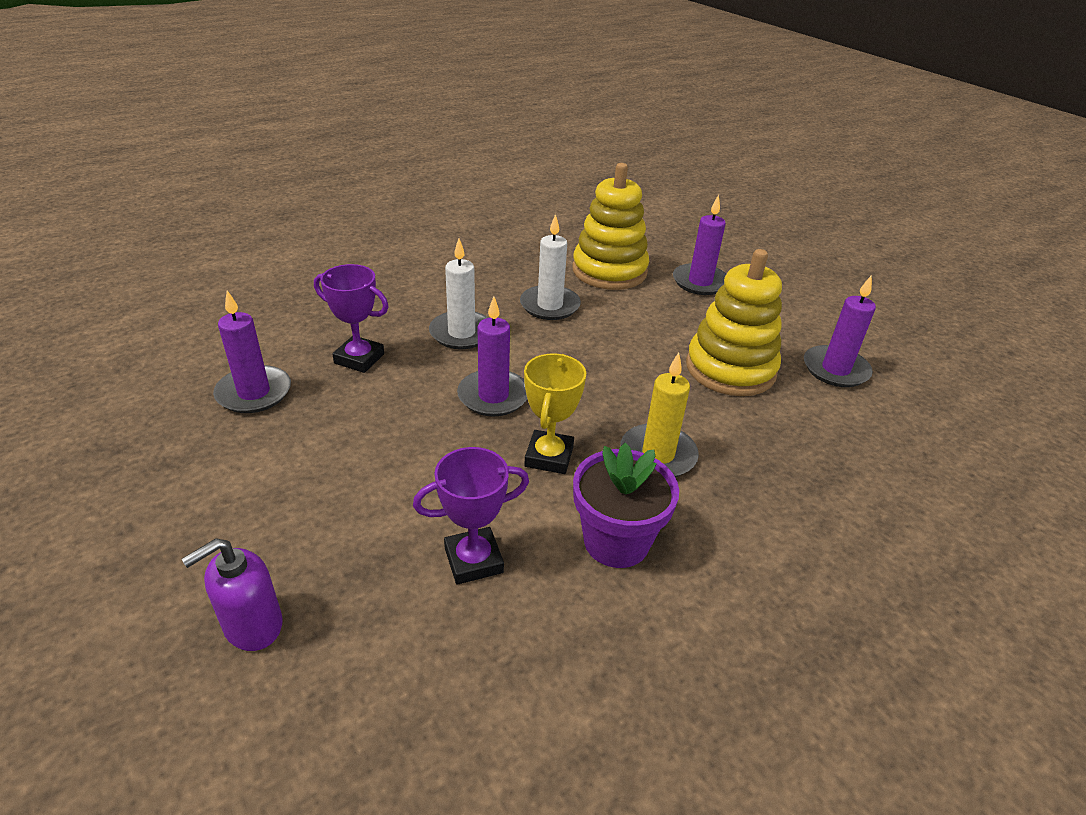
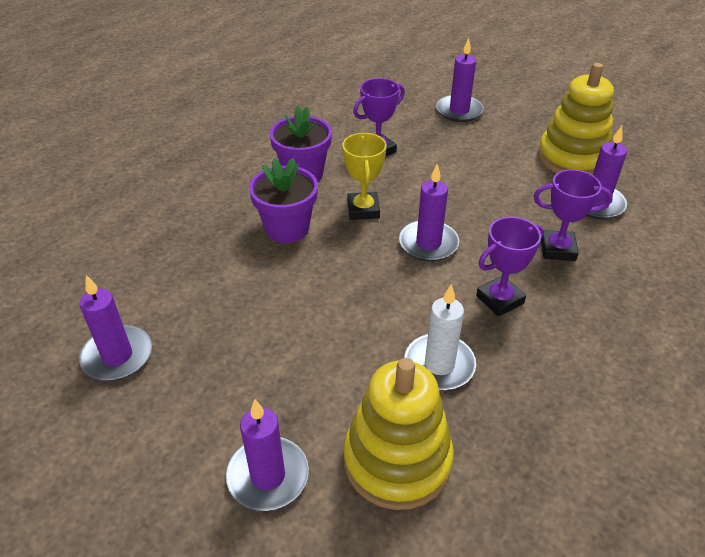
camera: 165 degrees right, 5 degrees up
(252, 625) = (459, 111): purple soap dispenser -> purple candle
(461, 333) = (500, 299): white candle -> purple trophy
(658, 455) = (287, 228): yellow candle -> purple flower pot
(730, 369) = (229, 326): yellow stacking toy -> yellow stacking toy (572, 158)

